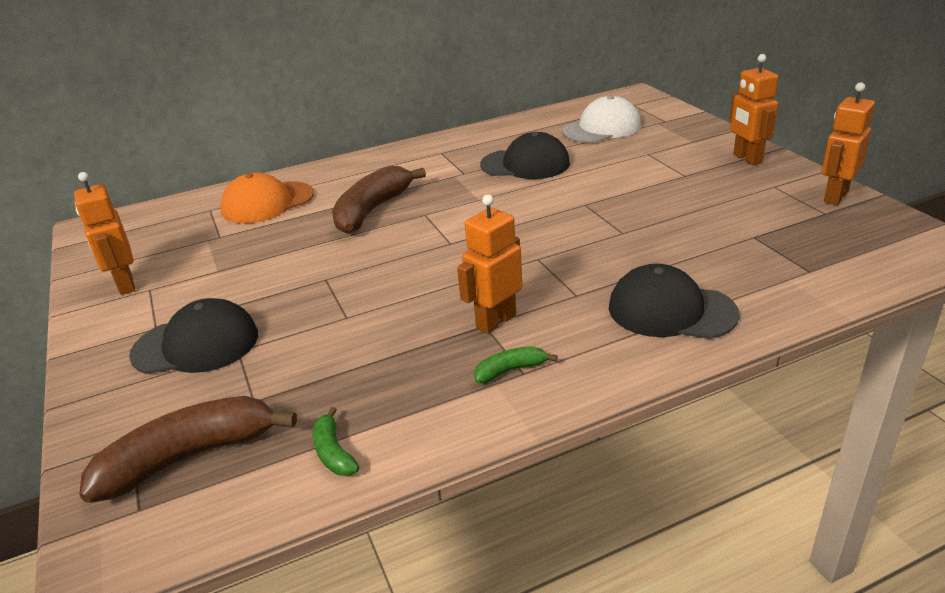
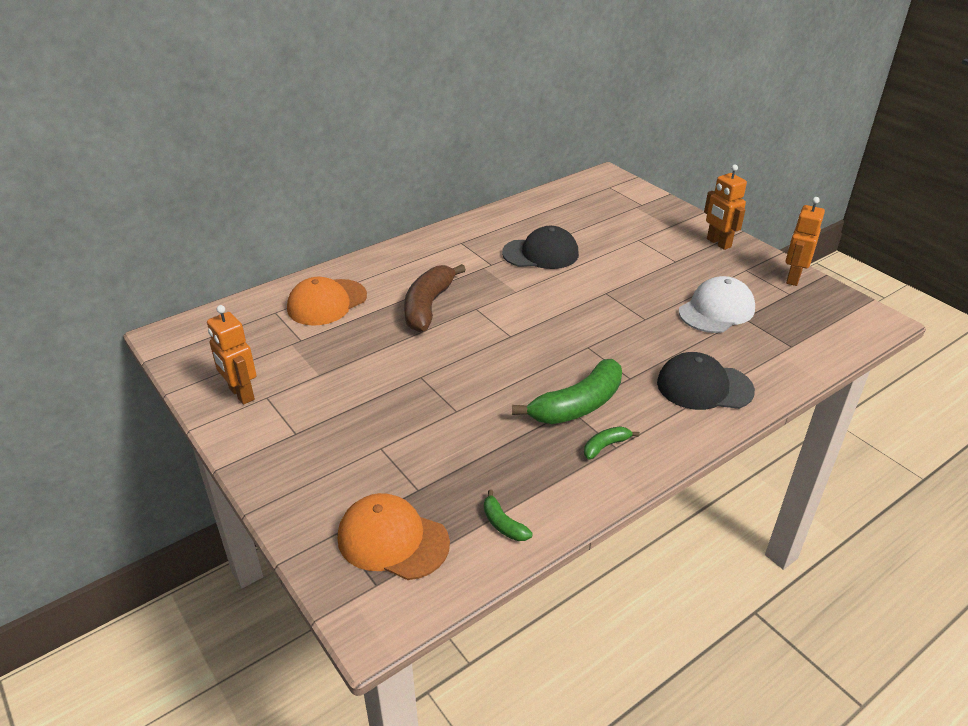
camera: 15 degrees left, 5 degrees up
(189, 457) = (392, 540): brown banana -> orange cap
(196, 344) = (341, 446): black cap -> none
(495, 321) = (577, 405): orange robot -> green banana
(602, 128) = (591, 213): white cap -> white cap (716, 310)

